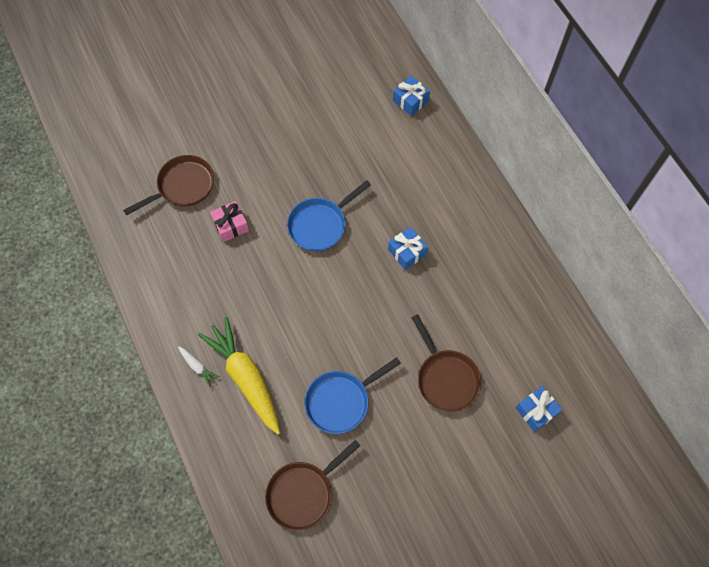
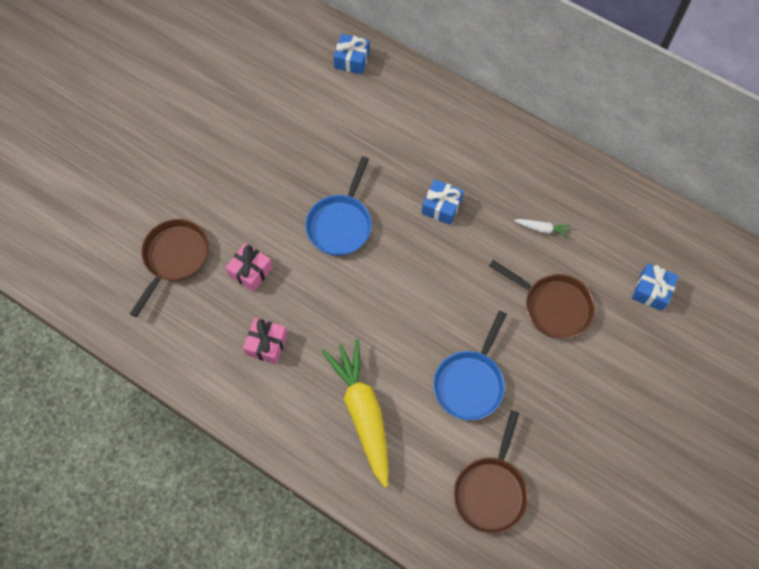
camera: 30 degrees left, 0 degrees up
(198, 367) = (308, 429): white carrot -> white carrot (542, 229)
(208, 286) = (266, 344): none -> pink gift
(245, 377) = (363, 412): yellow carrot -> yellow carrot turned 45 degrees clockwise

